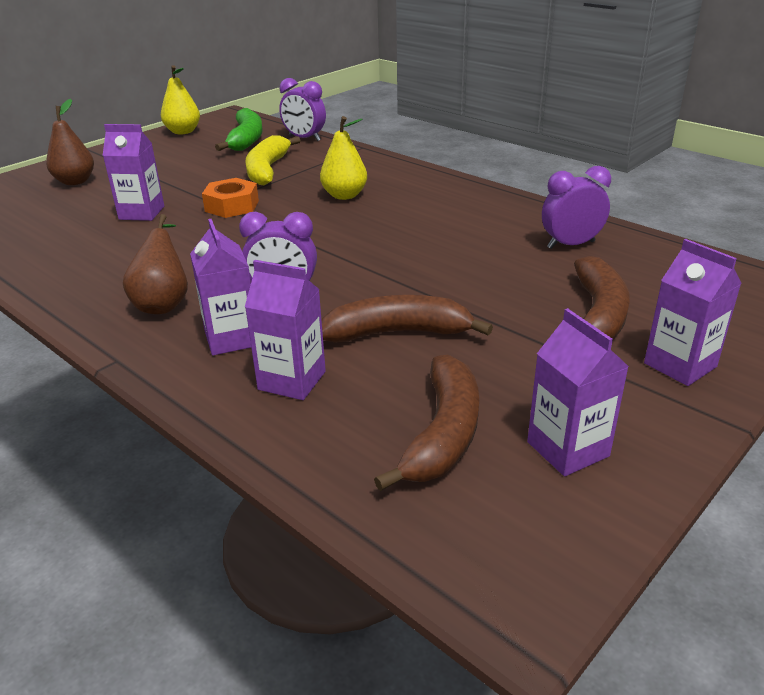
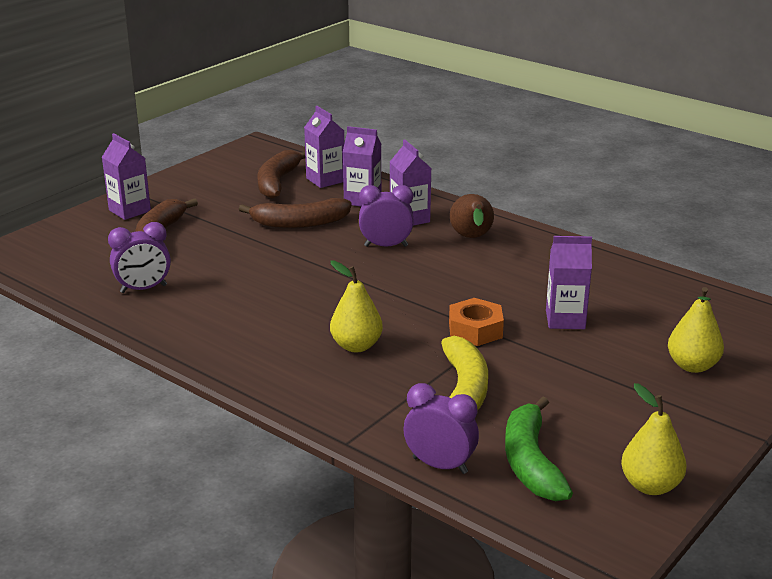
camera: 175 degrees right, 5 degrees down
(75, 181) = (692, 366): brown pear -> yellow pear
(568, 449) = (217, 179): purple carton -> purple carton (325, 180)

